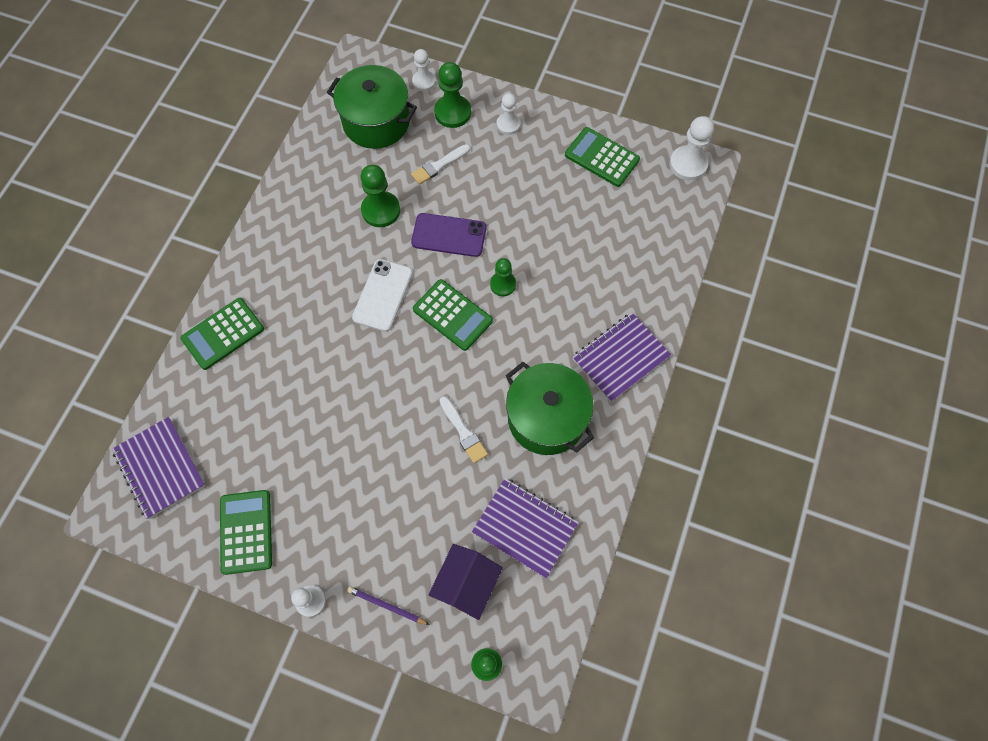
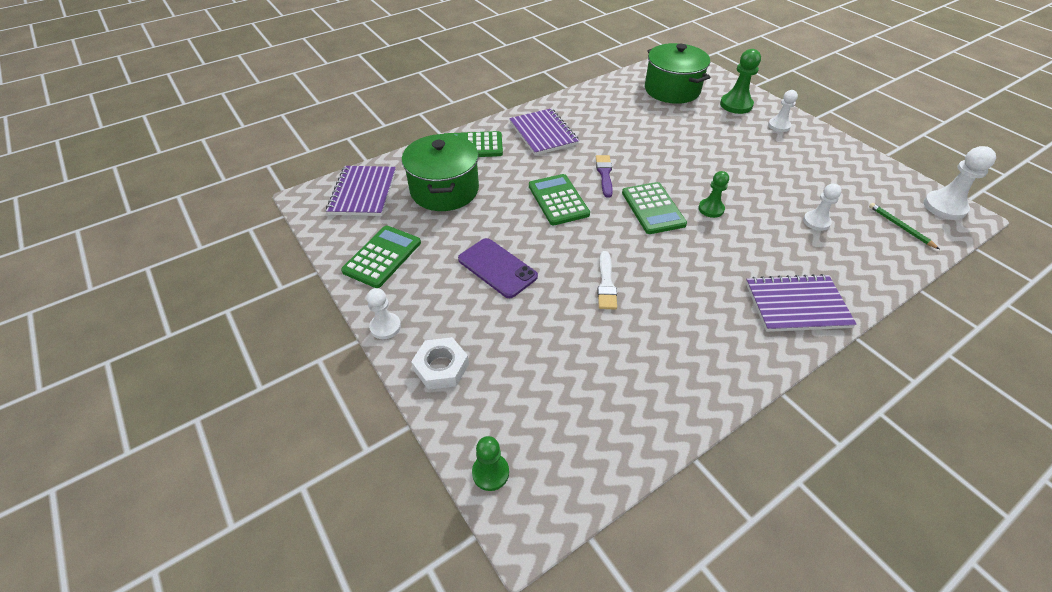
camera: 35 degrees right, 20 degrees down
(381, 210) = (640, 131): green pawn -> none
(382, 295) = (604, 174): white phone -> purple brush
(387, 606) = (441, 367): purple pencil -> white nut
(424, 81) = (724, 84): white pawn -> white pawn (816, 222)
(439, 165) = (704, 126): white brush -> none
(449, 235) = (684, 164): purple phone -> purple phone (497, 268)
(466, 584) = (523, 393): purple house -> none
(525, 528) = (612, 382): purple notebook -> purple notebook (543, 134)
(546, 418) = (691, 312): green pot -> green pot (444, 190)
(601, 157) = (855, 172): green calculator -> green calculator (558, 200)
(663, 212) = (900, 227): none -> green pencil

